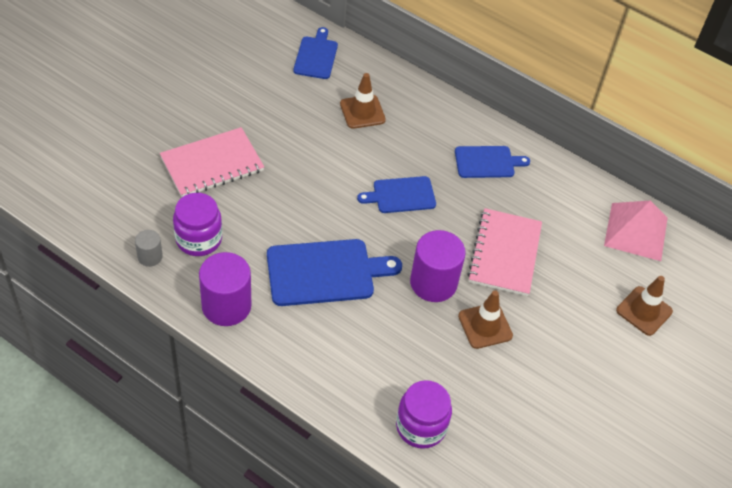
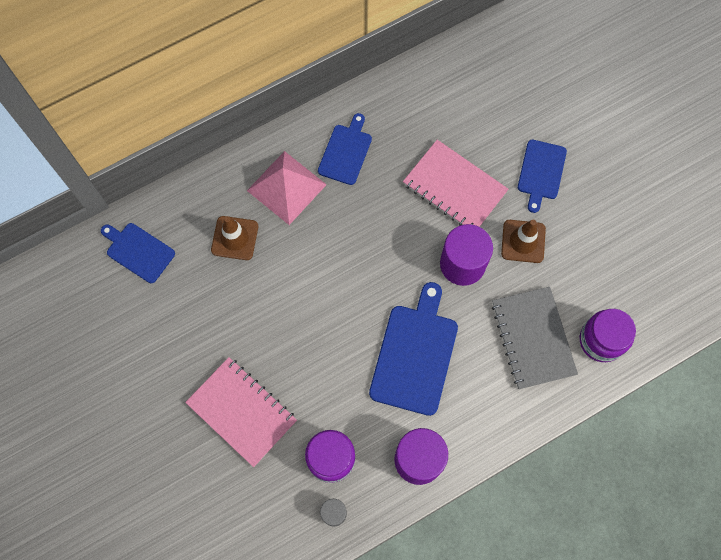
camera: 60 degrees left, 20 degrees up
(212, 164) = (242, 412): pink notebook -> pink notebook turned 45 degrees counterclockwise
(391, 364) = (533, 338): none -> grey notebook
(401, 195) = (353, 247): blue cutting board -> blue cutting board (541, 172)
(636, 231) = (473, 66): pink pyramid -> pink pyramid (286, 187)
(644, 311) = (555, 105): brown traffic cone -> none

